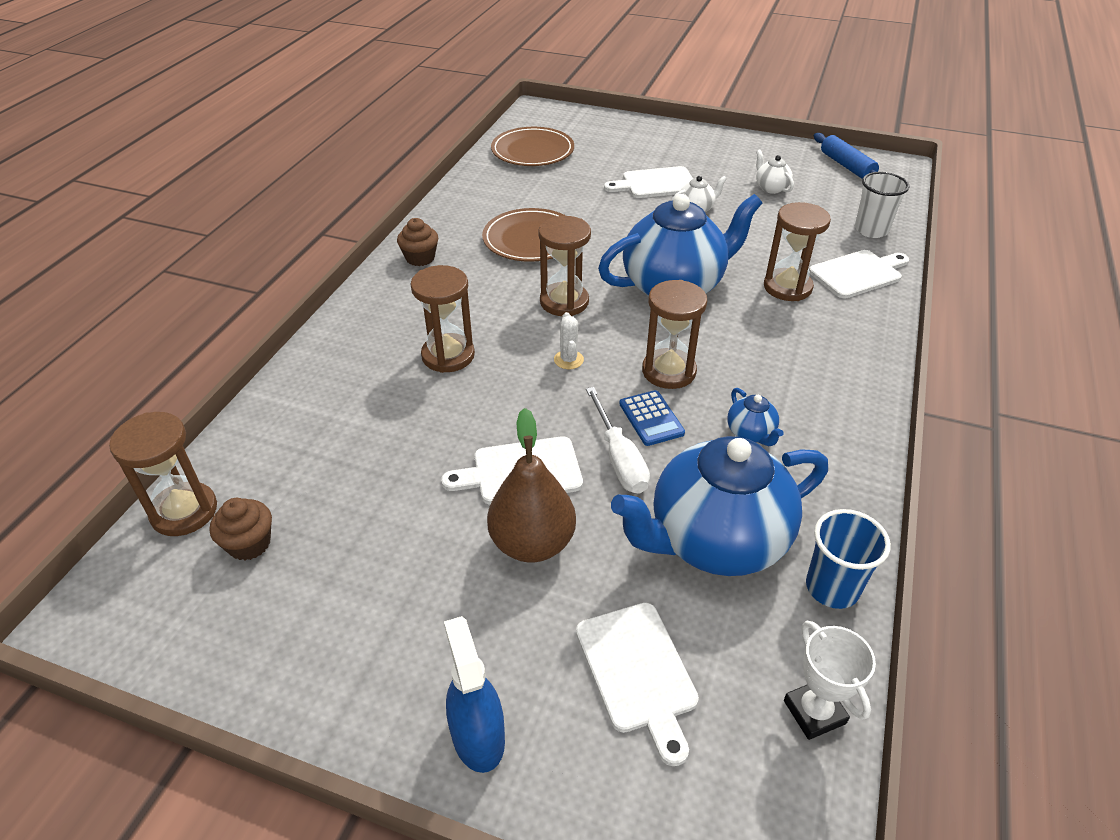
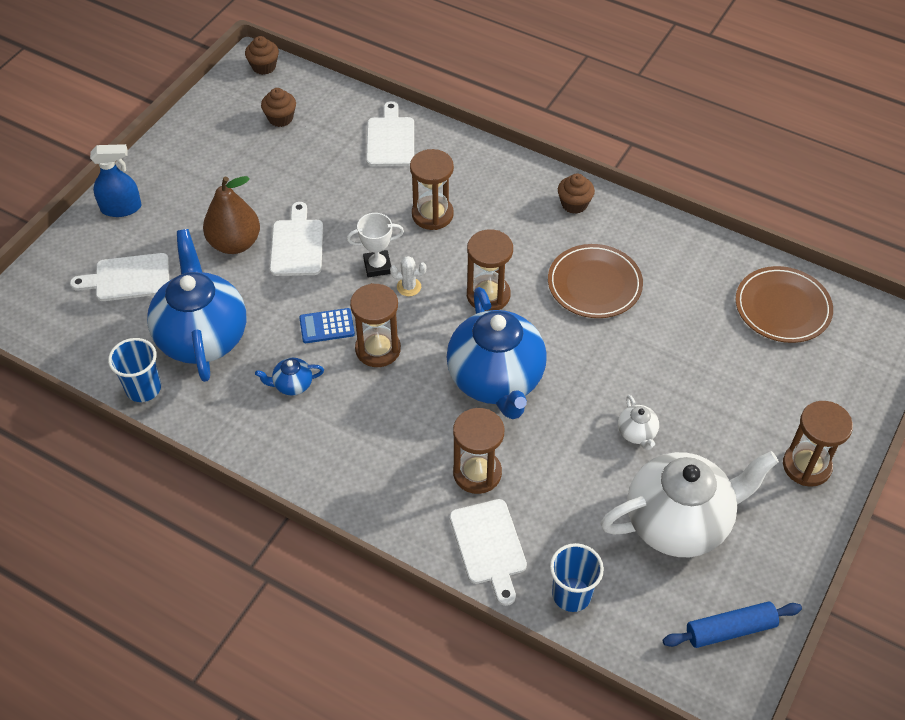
camera: 100 degrees right, 10 degrees up
(104, 596) = (264, 66): none -> brown cupcake
(184, 511) = (315, 90): brown hourglass -> brown hourglass (806, 466)
(619, 458) = (292, 299): white screwdriver -> none
(655, 183) = (698, 408): white cutting board -> white cutting board (390, 139)
(771, 188) = (679, 522): white teapot -> white teapot, size x2.47
(814, 712) = (71, 351): white trophy -> white trophy (377, 266)
(871, 230) = (571, 594): white cup -> blue cup

